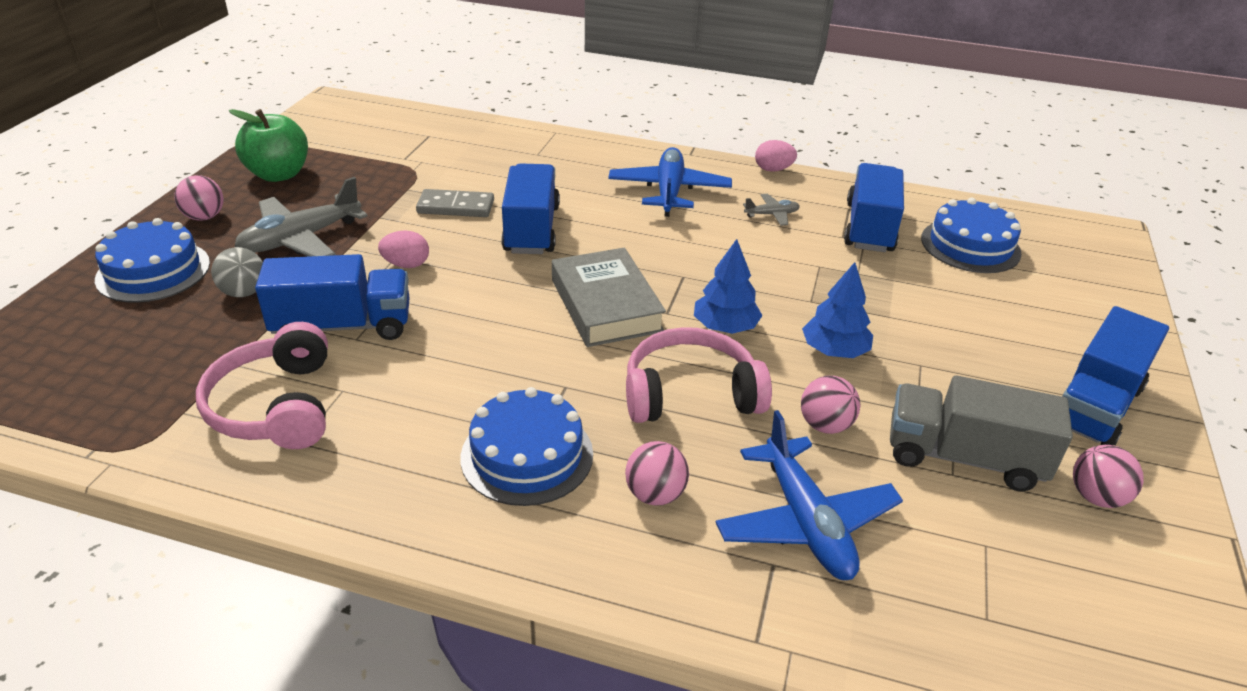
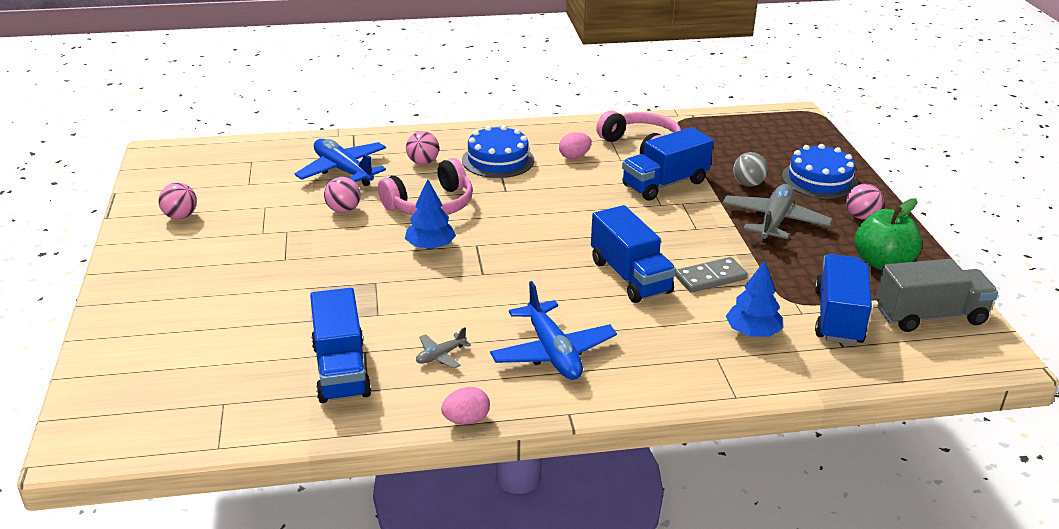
camera: 155 degrees right, 5 degrees down
(406, 265) = (681, 226): pink egg -> pink egg (574, 157)
(606, 305) = (521, 238): grey book -> none
(834, 351) = (348, 251): blue tree -> blue tree (752, 332)
(963, 457) = (258, 215): grey truck -> grey truck (930, 316)
(970, 246) = (237, 379): blue cake -> none
(1094, 406) = (162, 264): blue truck -> blue truck (838, 317)

